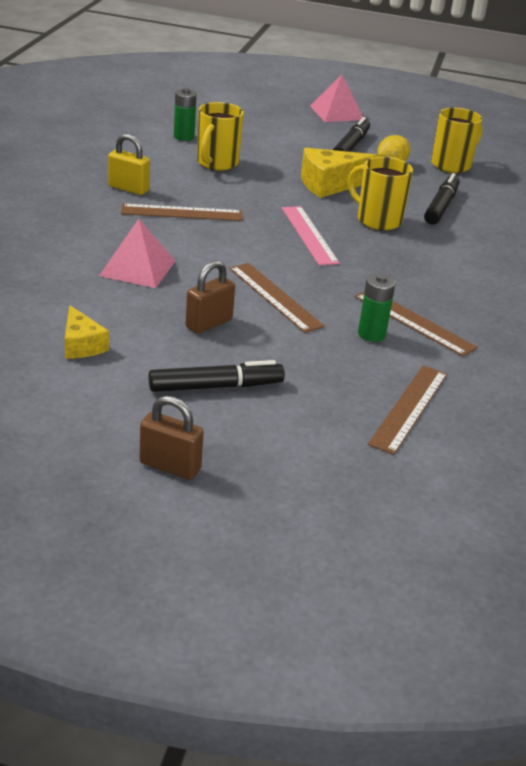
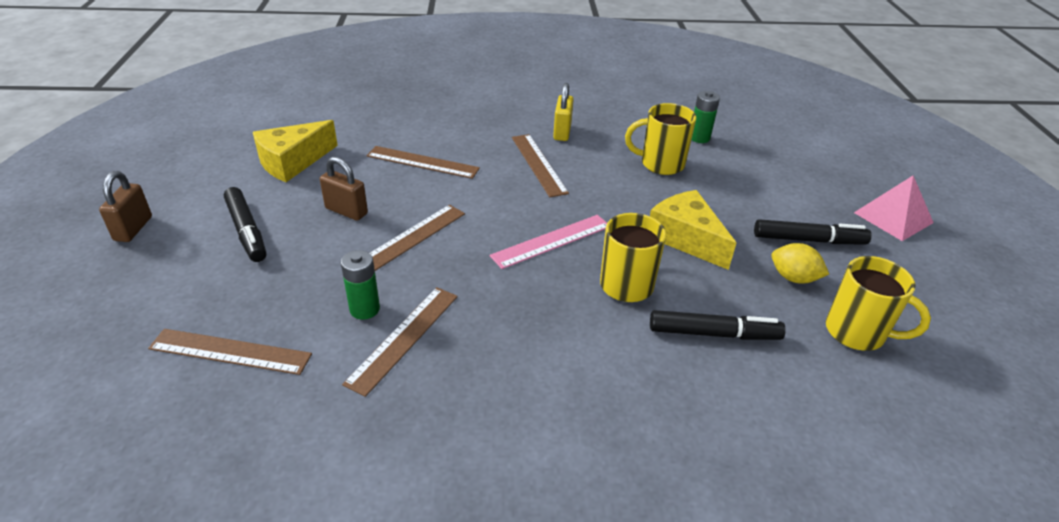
camera: 75 degrees right, 5 degrees up
(81, 345) = (292, 162): yellow cheese -> yellow cheese, size x1.65
(138, 268) = (422, 162): pink pyramid -> brown ruler

